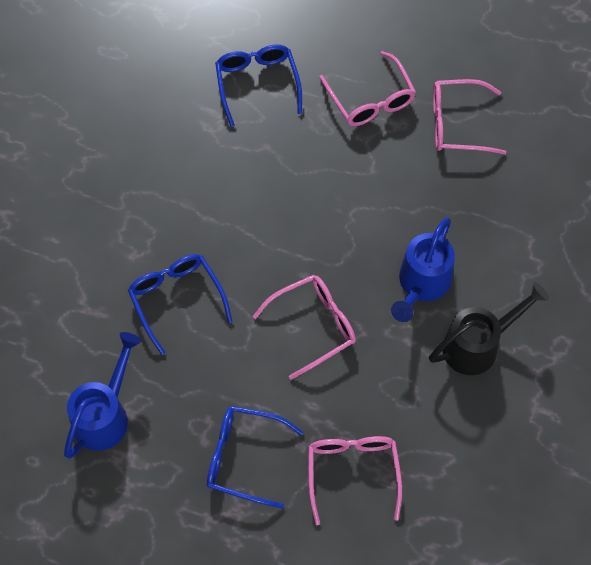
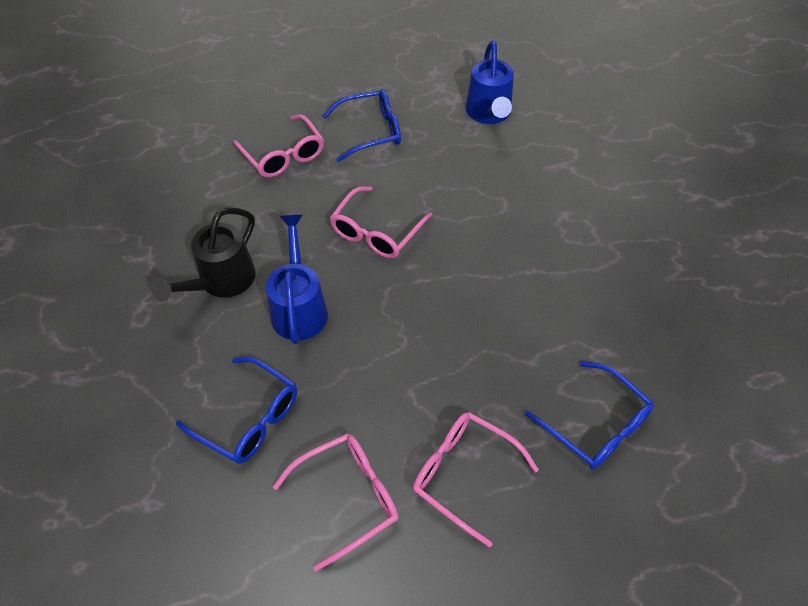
camera: 150 degrees right, 10 degrees down
(176, 299) = (502, 201): blue glasses -> blue glasses (249, 418)

